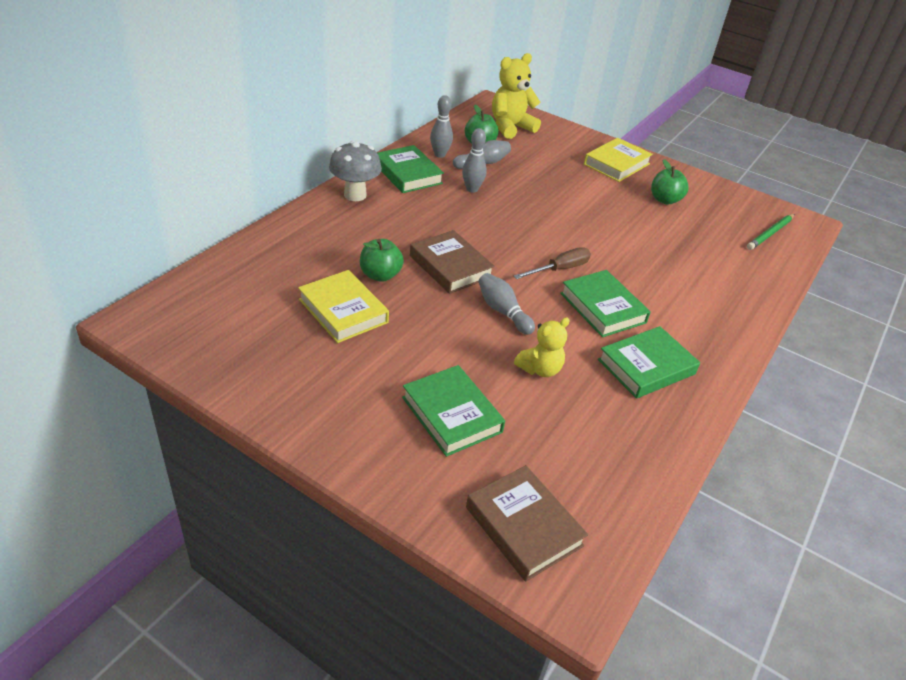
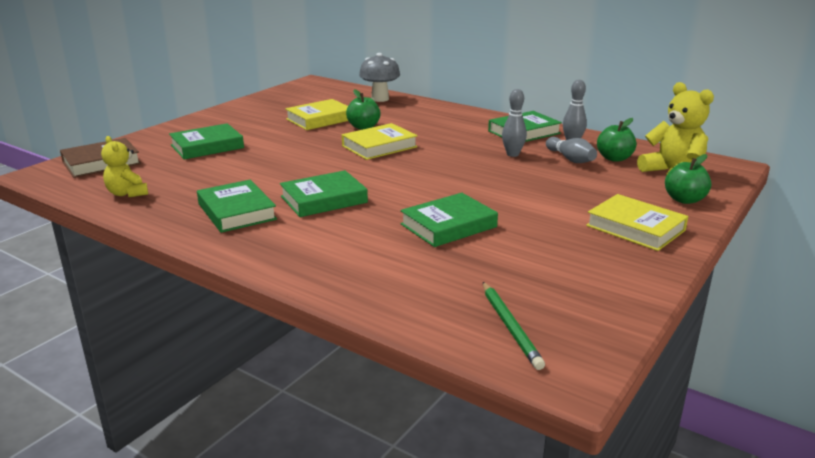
camera: 95 degrees right, 15 degrees down
(355, 195) = (475, 117): grey mushroom -> grey mushroom (380, 99)
(450, 266) = (379, 146): brown book -> yellow book
(503, 311) = (319, 162): grey bowling pin -> none
(540, 369) = (245, 172): yellow teddy bear -> yellow teddy bear (127, 193)
(559, 269) = (384, 185): brown screwdriver -> none
(638, 241) = (448, 225): none -> green book
(665, 200) = (559, 252): green apple -> green apple (684, 200)
(770, 233) = (510, 327): green pencil -> green pencil turned 150 degrees counterclockwise

